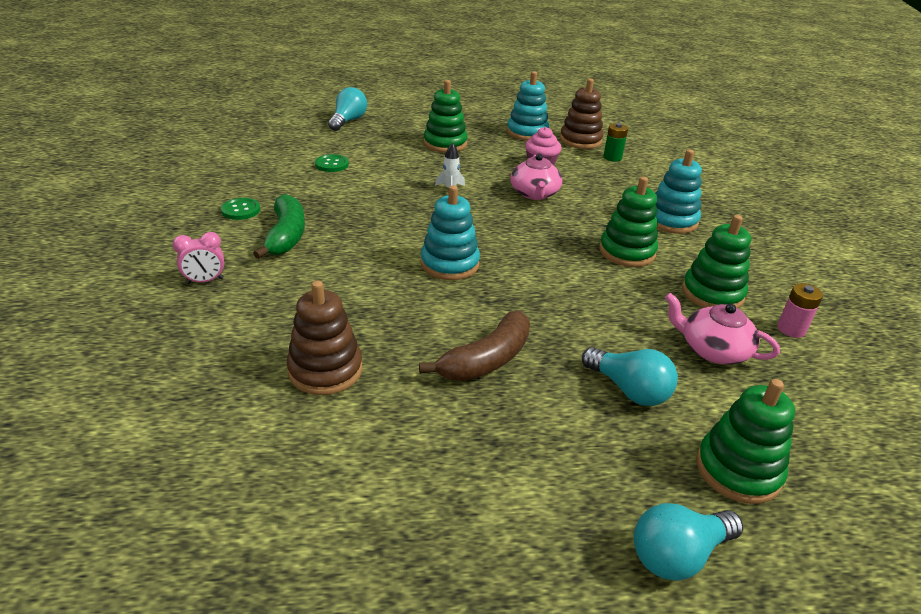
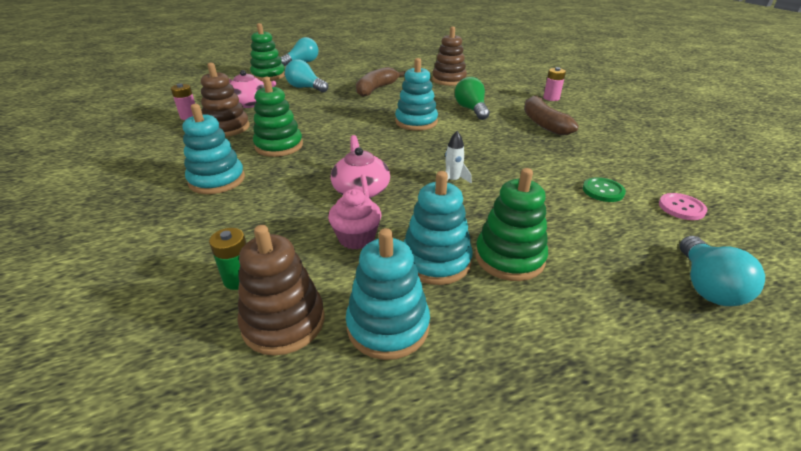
camera: 170 degrees right, 0 degrees up
(205, 281) = (551, 98): pink clock -> pink battery
(241, 210) = (603, 134): green button -> none
(286, 236) = (543, 123): green banana -> brown banana
(292, 148) = (681, 208): none -> pink button
(355, 276) = (471, 109): none -> green light bulb
(491, 148) = (436, 261): none -> turquoise stacking toy
(712, 294) = (227, 128): green stacking toy -> brown stacking toy

